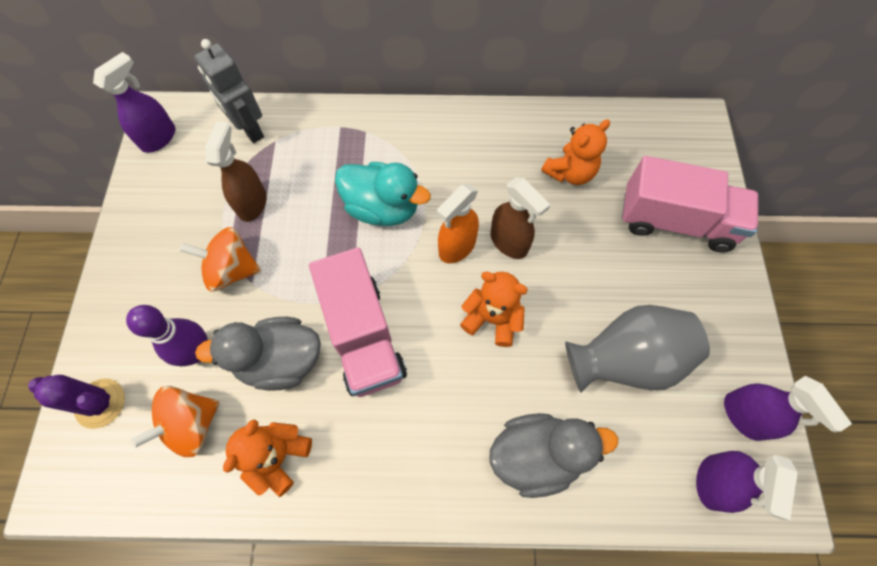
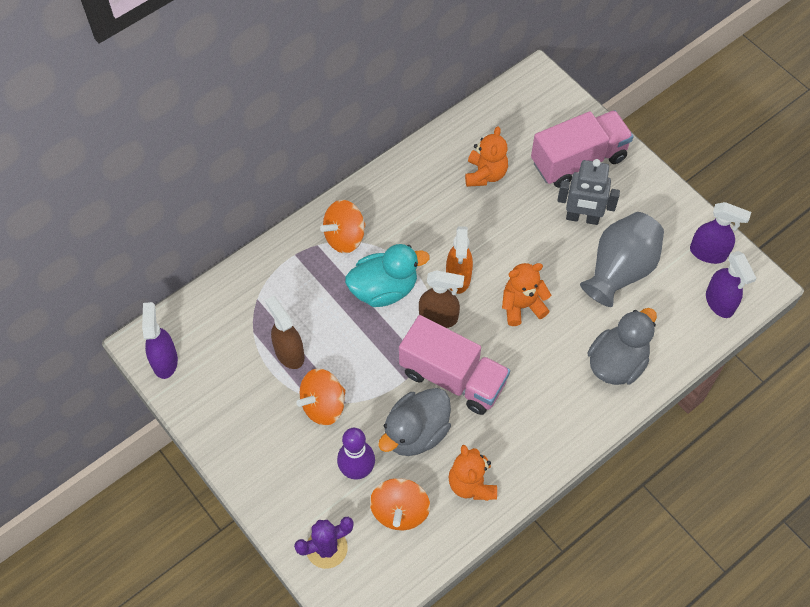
camera: 40 degrees left, 5 degrees down
(249, 129) = (228, 305): grey robot -> grey robot (582, 218)
(394, 141) = (345, 237): none -> orange spinning top
(509, 242) = (488, 250): brown spray bottle -> brown spray bottle (439, 318)

